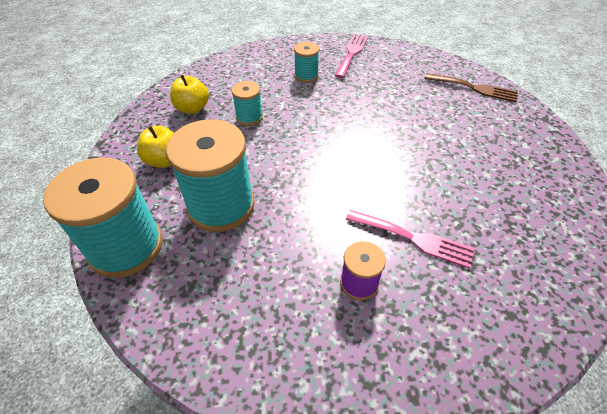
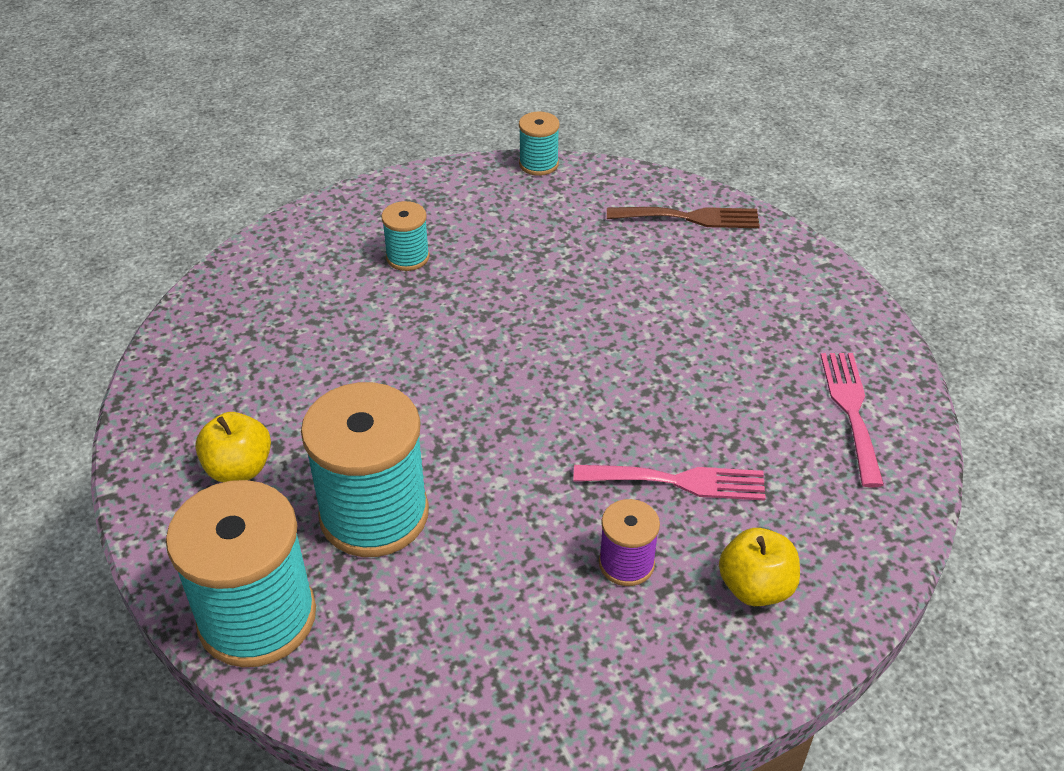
camera: 20 degrees left, 5 degrees down
(192, 108) = (236, 366): yellow apple -> yellow apple (755, 587)
(249, 117) = (345, 357): turquoise spool -> turquoise spool (538, 164)
(351, 53) = (468, 196): pink fork -> pink fork (851, 410)

